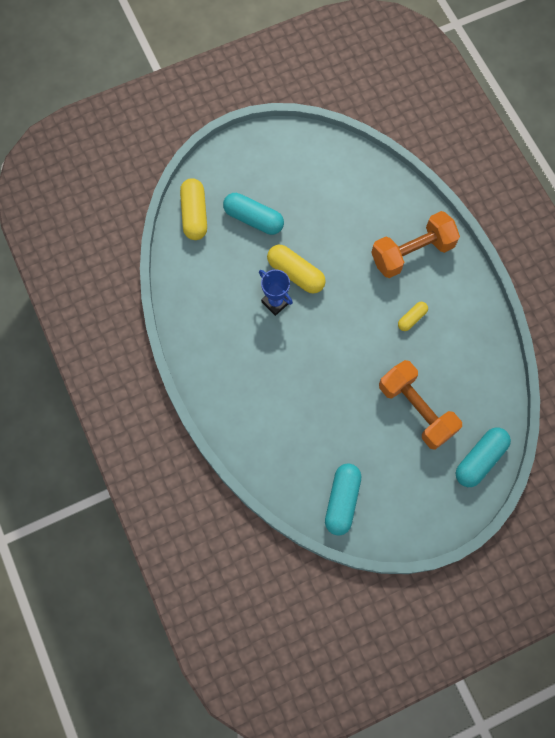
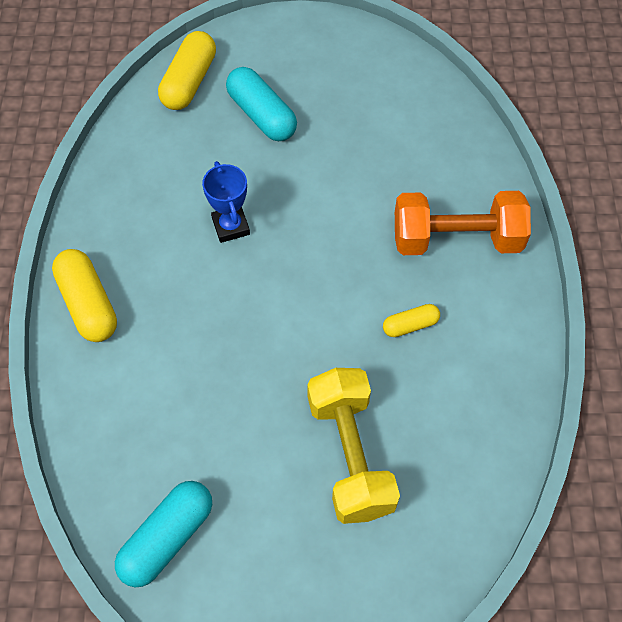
camera: 25 degrees right, 10 degrees down
(296, 273) = (279, 202): yellow capsule -> yellow capsule (88, 304)
(416, 409) = (350, 455): orange dumbbell -> yellow dumbbell
(480, 459) = (410, 574): turquoise capsule -> none

